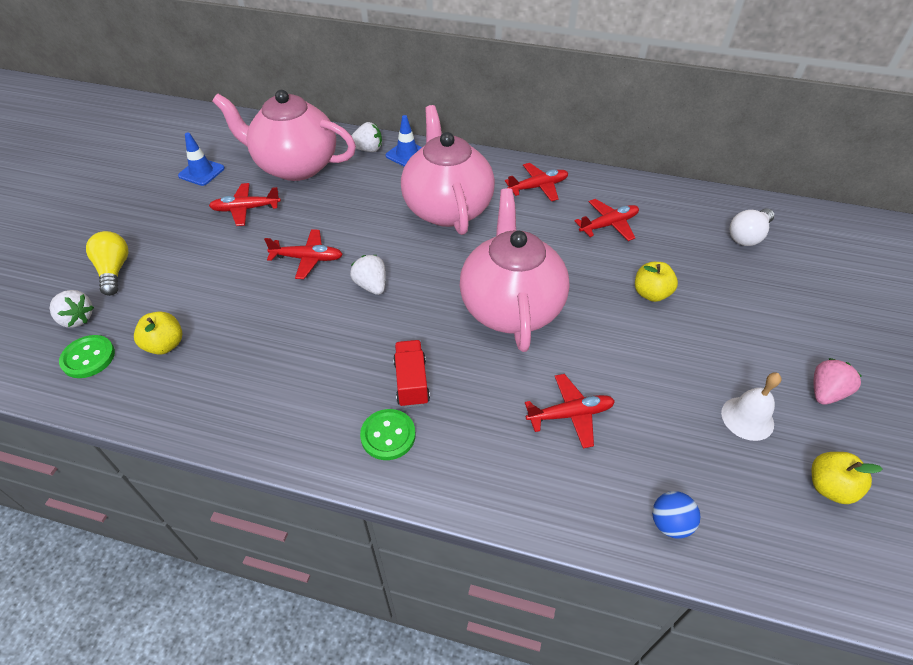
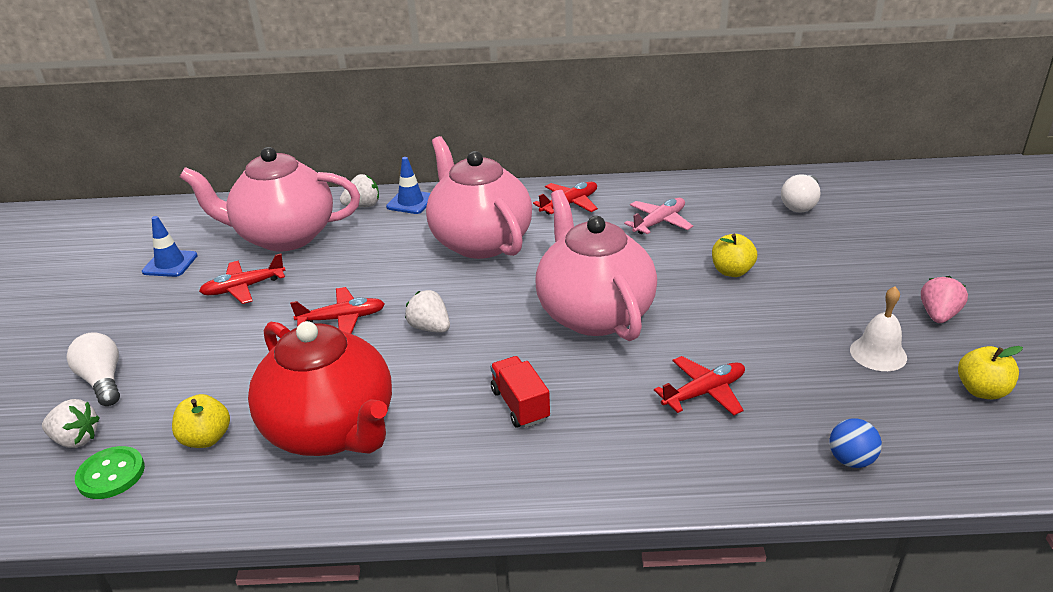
camera: 15 degrees left, 15 degrees down
(114, 270) = (103, 381): yellow light bulb -> white light bulb
(257, 364) = (332, 430): none -> red teapot
(388, 435) = (518, 459): green button -> none
(609, 225) = (659, 222): red plane -> pink plane

